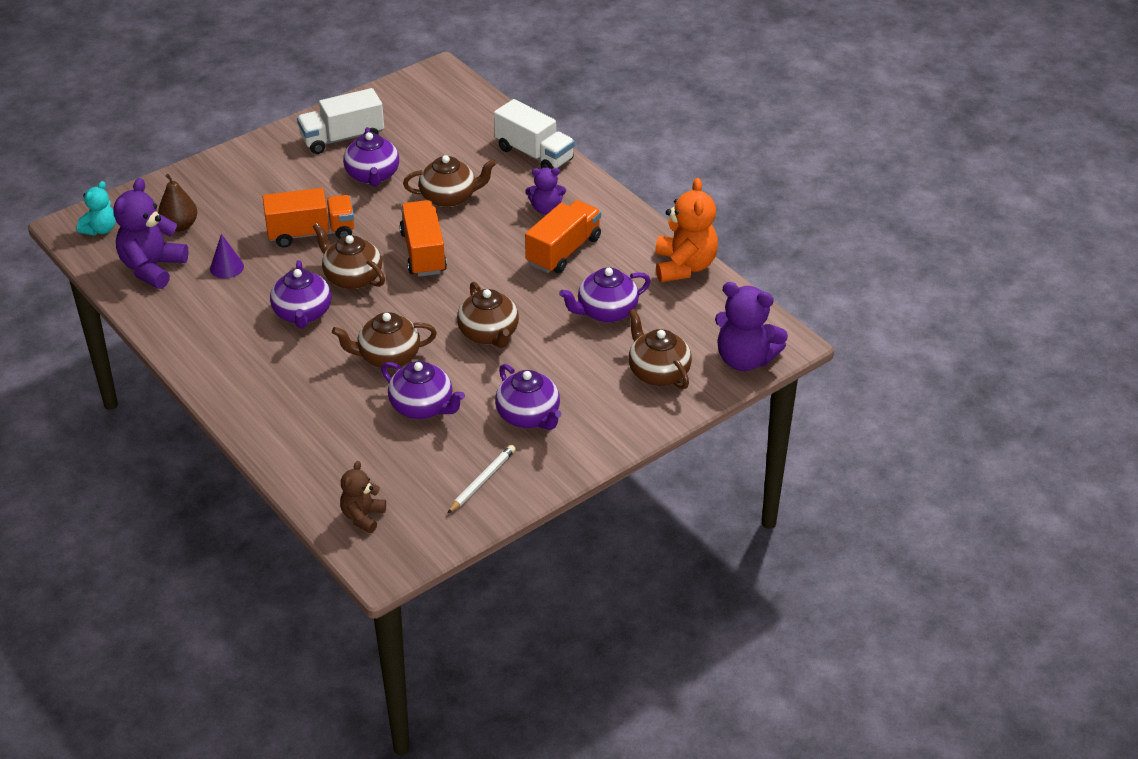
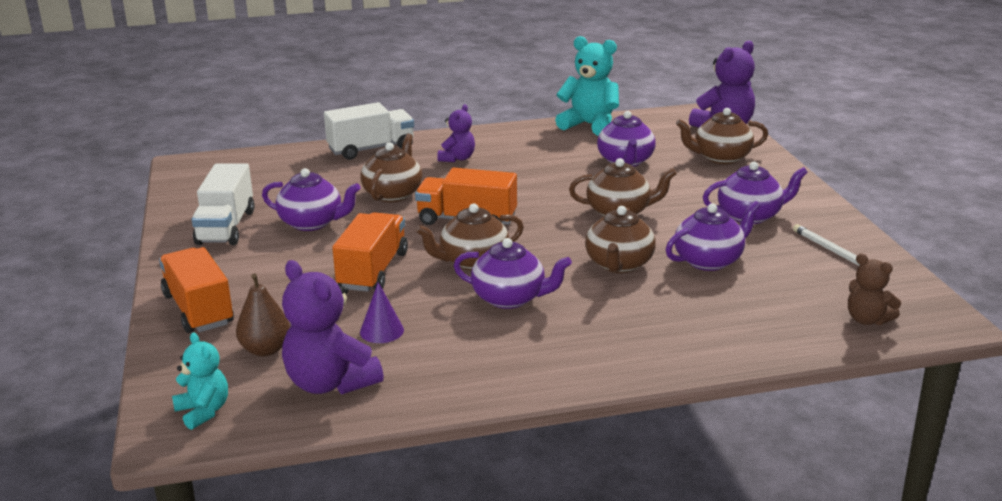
camera: 65 degrees left, 15 degrees down
(563, 251) = (526, 162): orange truck -> orange truck (198, 309)
(684, 266) = (589, 125): orange teddy bear -> turquoise teddy bear

